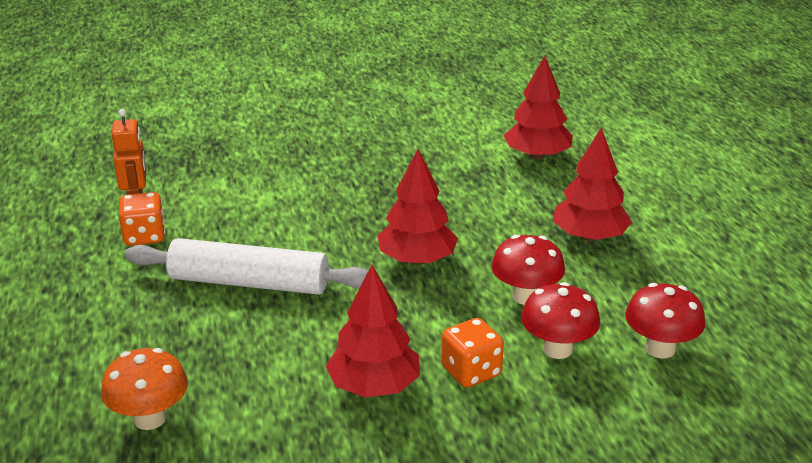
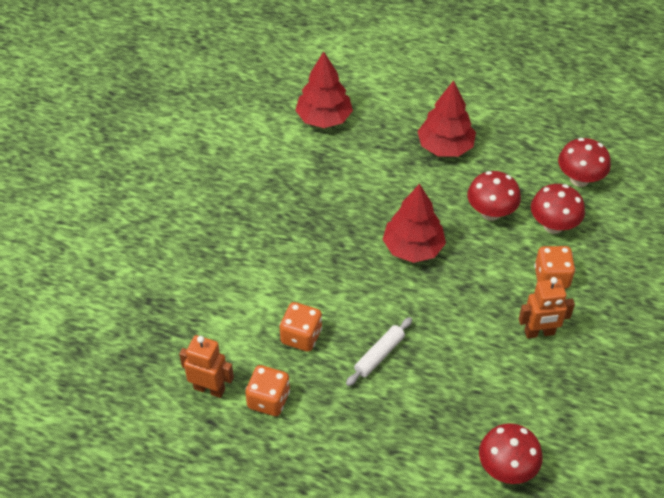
camera: 60 degrees left, 20 degrees up
(150, 418) = (506, 468): orange mushroom -> red mushroom
(236, 230) = (301, 336): none -> orange dice
(249, 282) = (379, 355): white rolling pin -> white rolling pin, size x0.49
(374, 387) = (539, 332): red tree -> orange robot

